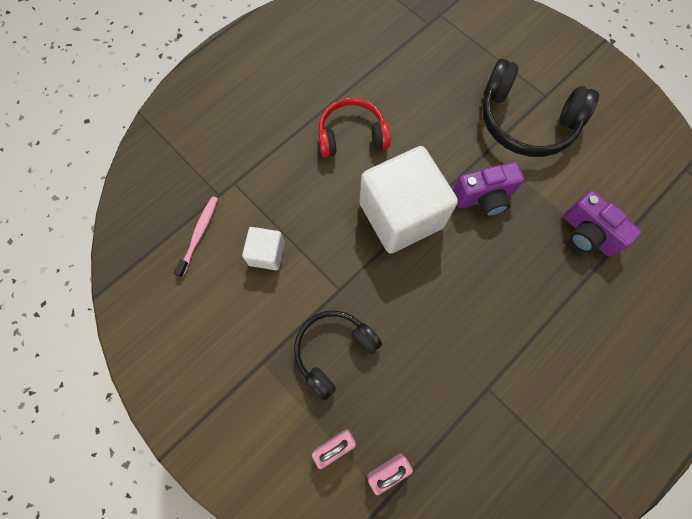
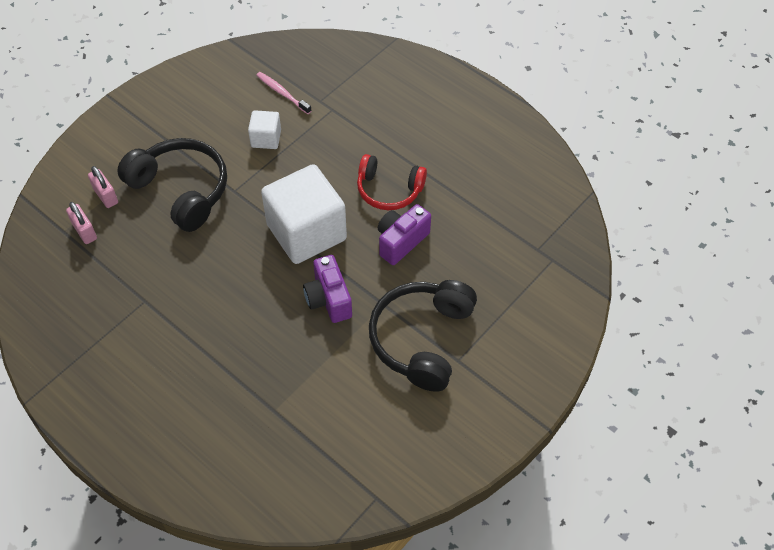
camera: 85 degrees right, 15 degrees down
(199, 234) = (282, 93): pink toothbrush -> pink toothbrush turned 150 degrees counterclockwise
(333, 351) = (181, 190): black headphones -> black headphones, size x1.50
(351, 135) = (389, 190): red headphones -> red headphones turned 120 degrees clockwise
(587, 234) = (293, 390): purple camera -> purple camera (401, 241)

